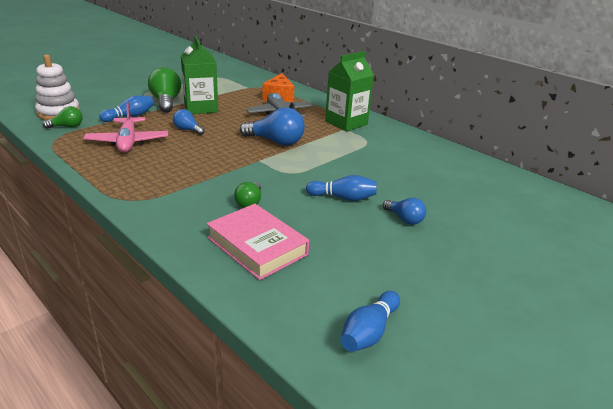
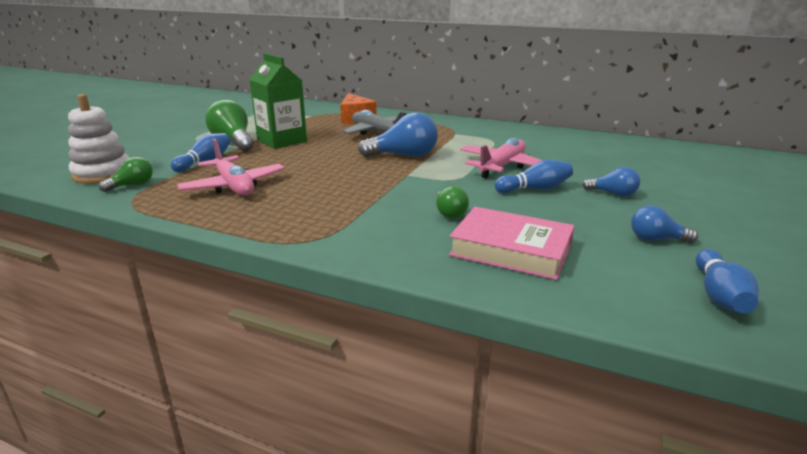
camera: 20 degrees left, 5 degrees down
(187, 130) = (292, 162): blue light bulb -> blue light bulb (656, 239)
(342, 170) = (502, 166): none -> pink plane
(346, 123) = (452, 129): green carton -> none

